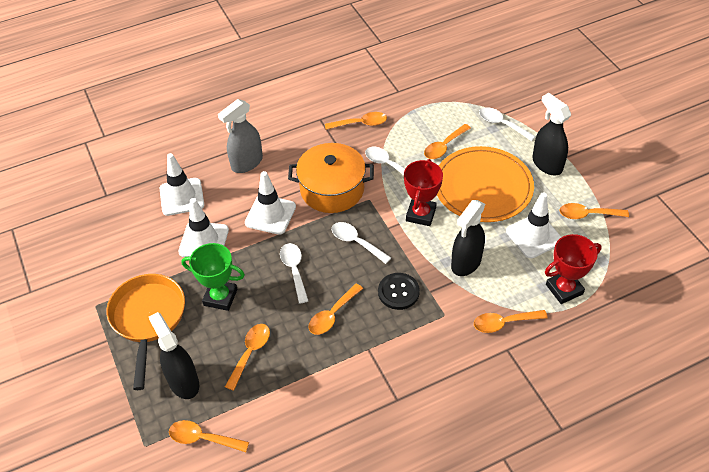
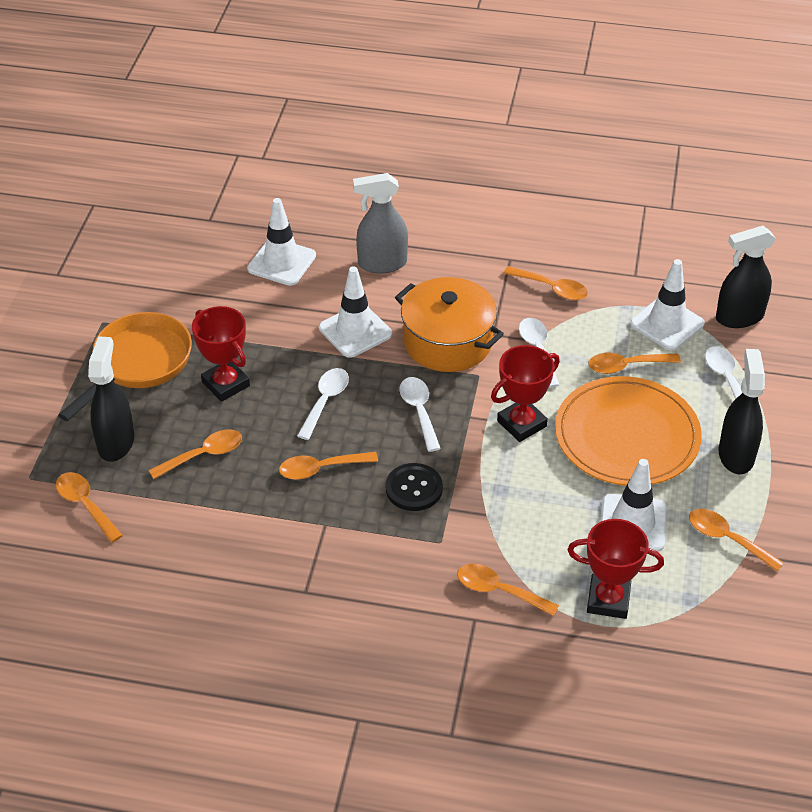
camera: 35 degrees right, 5 degrees down
(204, 241) = (262, 319): white traffic cone -> white traffic cone (667, 324)
(220, 297) = (225, 384): green trophy -> red trophy
(466, 263) = (520, 504): black spray bottle -> black spray bottle (739, 317)

